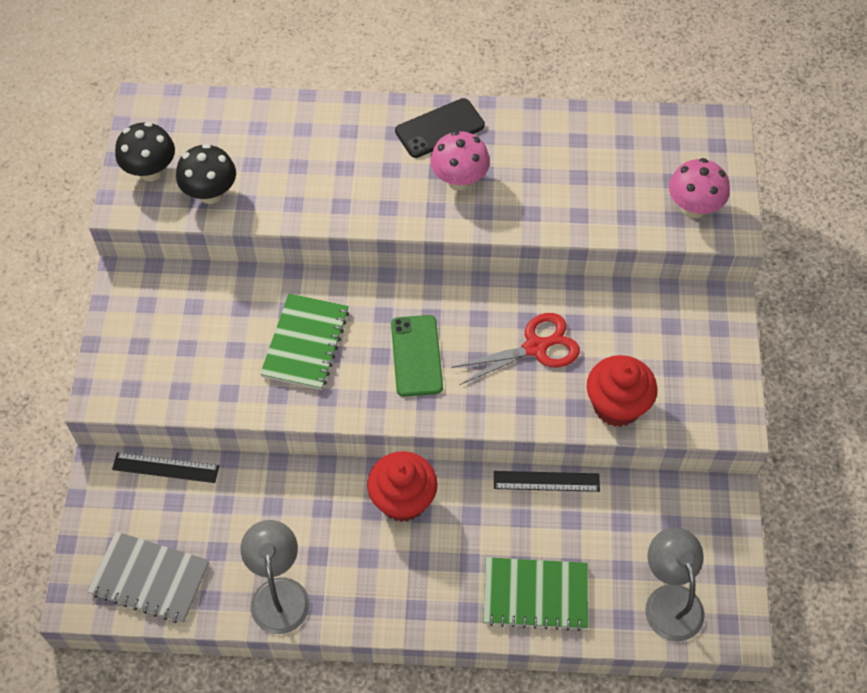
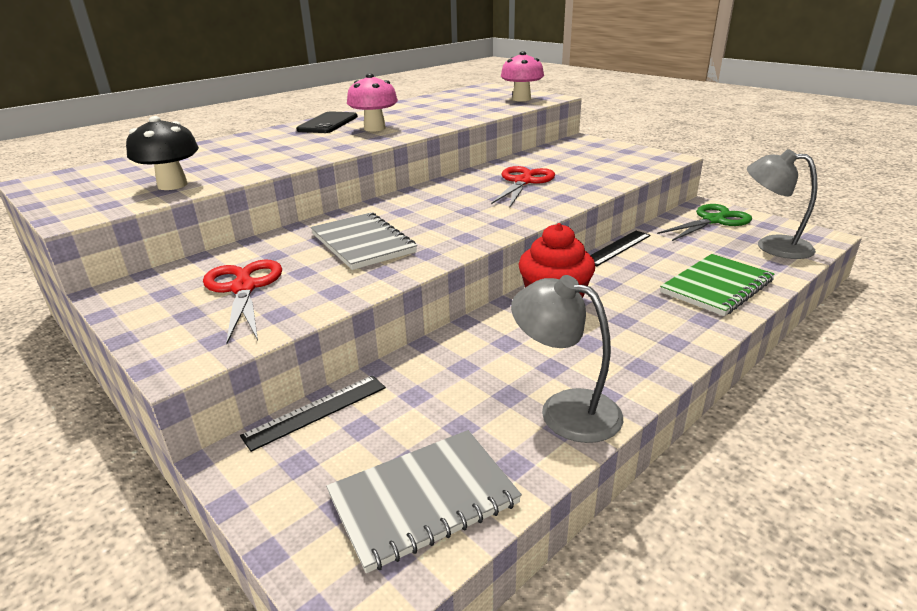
camera: 45 degrees left, 30 degrees down
(151, 171) = (88, 197): black mushroom -> none
(187, 340) = (243, 288): none -> red scissors
(305, 343) = (362, 243): green notebook -> grey notebook
(416, 356) = (457, 213): green phone -> none
(617, 405) = (608, 177): red cupcake -> none
(691, 523) = (713, 220): none -> green scissors

